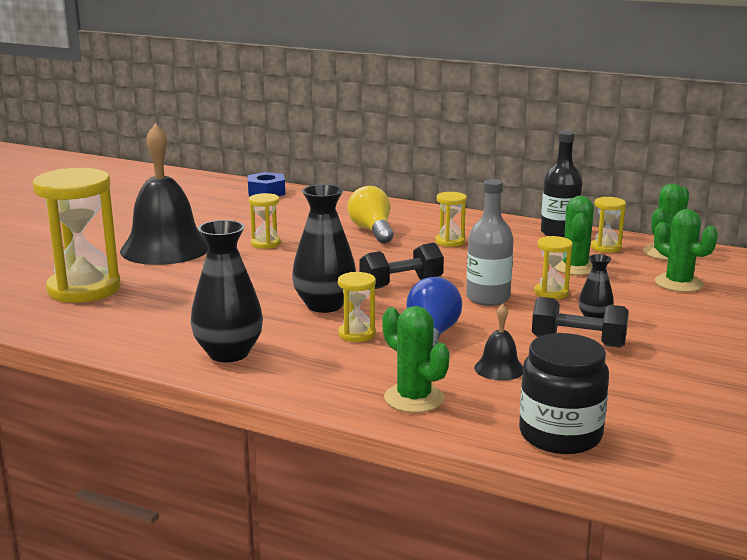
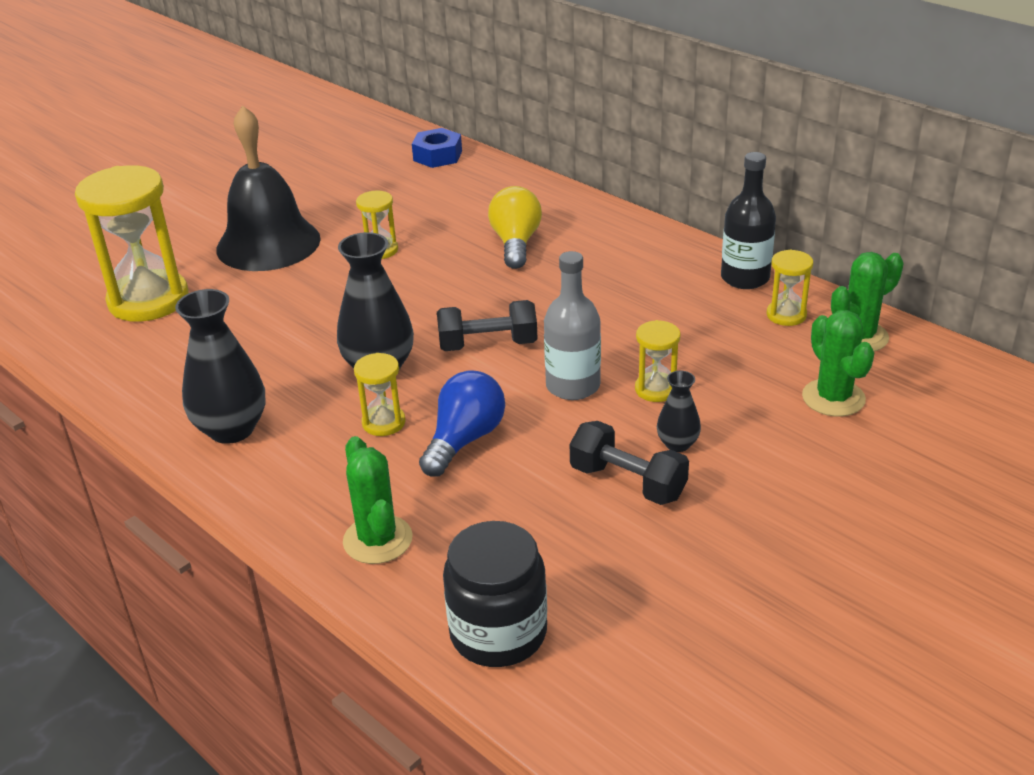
camera: 20 degrees right, 15 degrees up
(450, 242) = (595, 276): yellow hourglass -> none
(499, 368) = (504, 510): black bell -> none
(575, 267) = (719, 346): green cactus -> none

